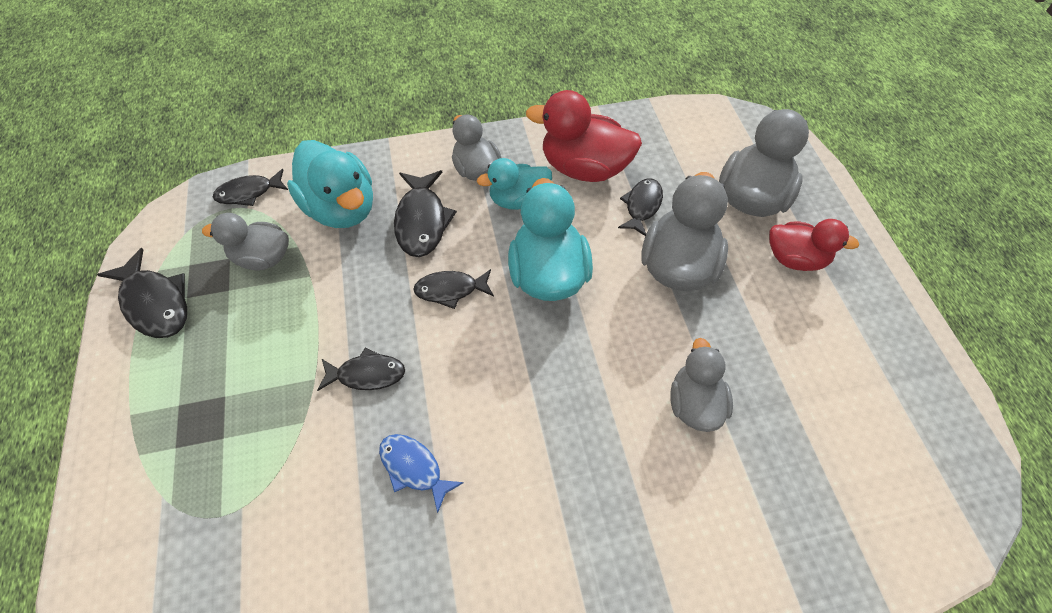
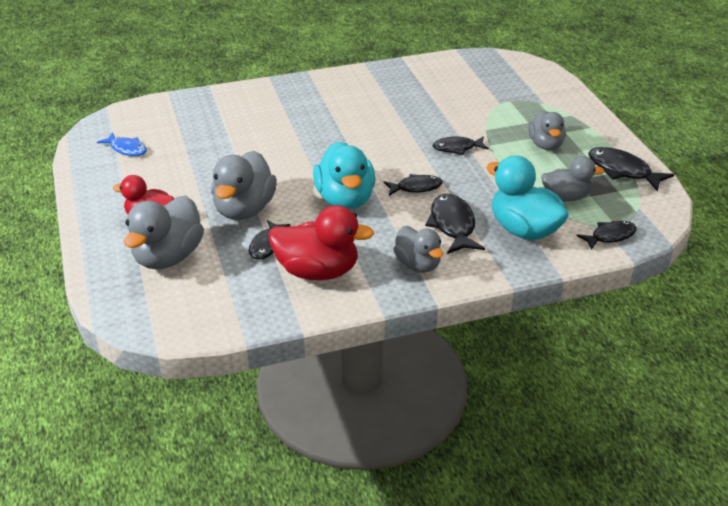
camera: 175 degrees right, 20 degrees down
(414, 468) = (413, 118): blue fish -> blue fish (126, 149)
(518, 200) = (375, 244): turquoise duck -> none
(694, 404) = (248, 147): grey duck -> grey duck (546, 145)

